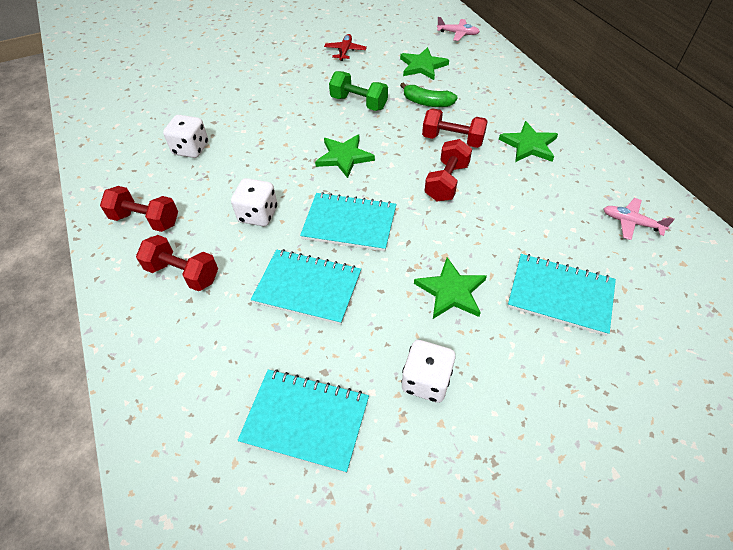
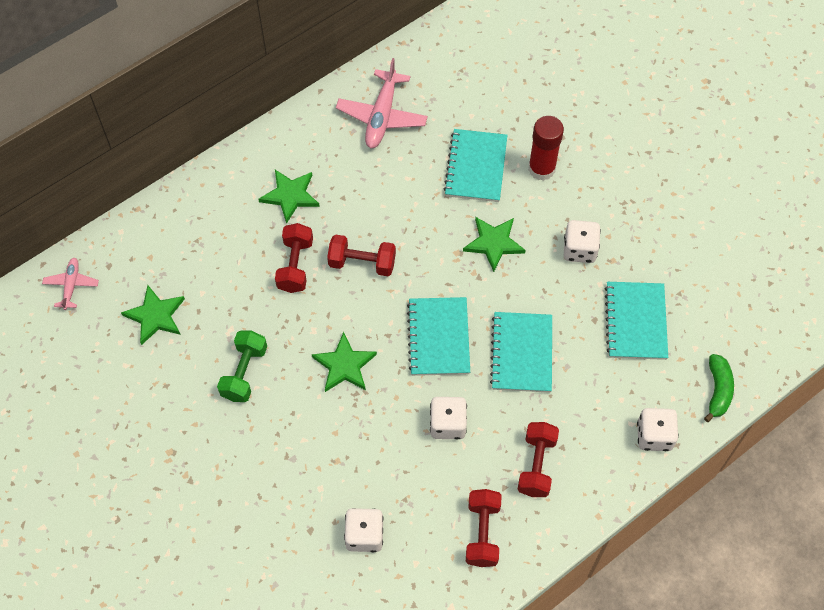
camera: 105 degrees left, 10 degrees up
(153, 396) = (654, 436): none -> white dice
(345, 51) = (130, 416): red plane -> none
(427, 102) = (232, 299): green banana -> green banana (718, 390)
(556, 366) = (541, 169): none -> red glue stick
(631, 223) = (382, 116): pink plane -> pink plane, size x1.76

